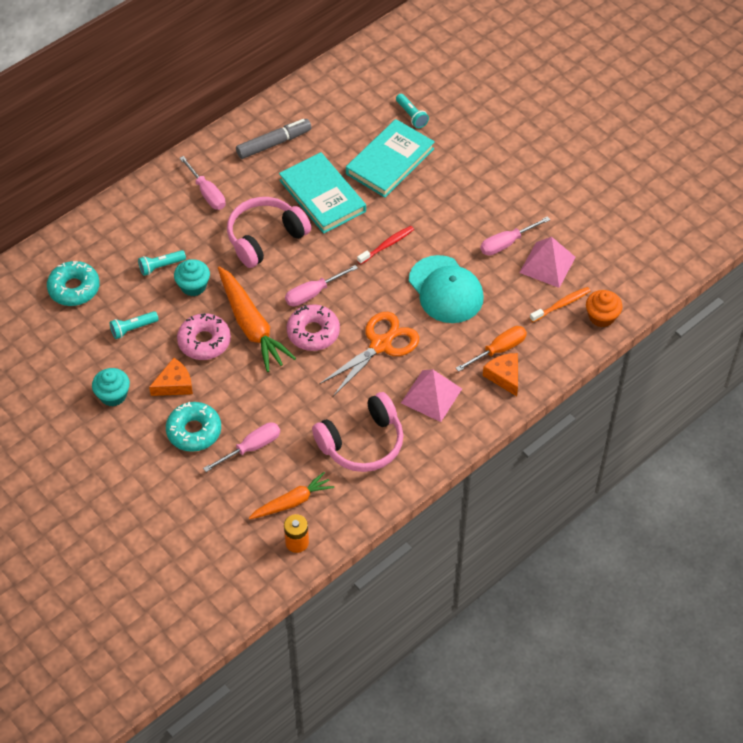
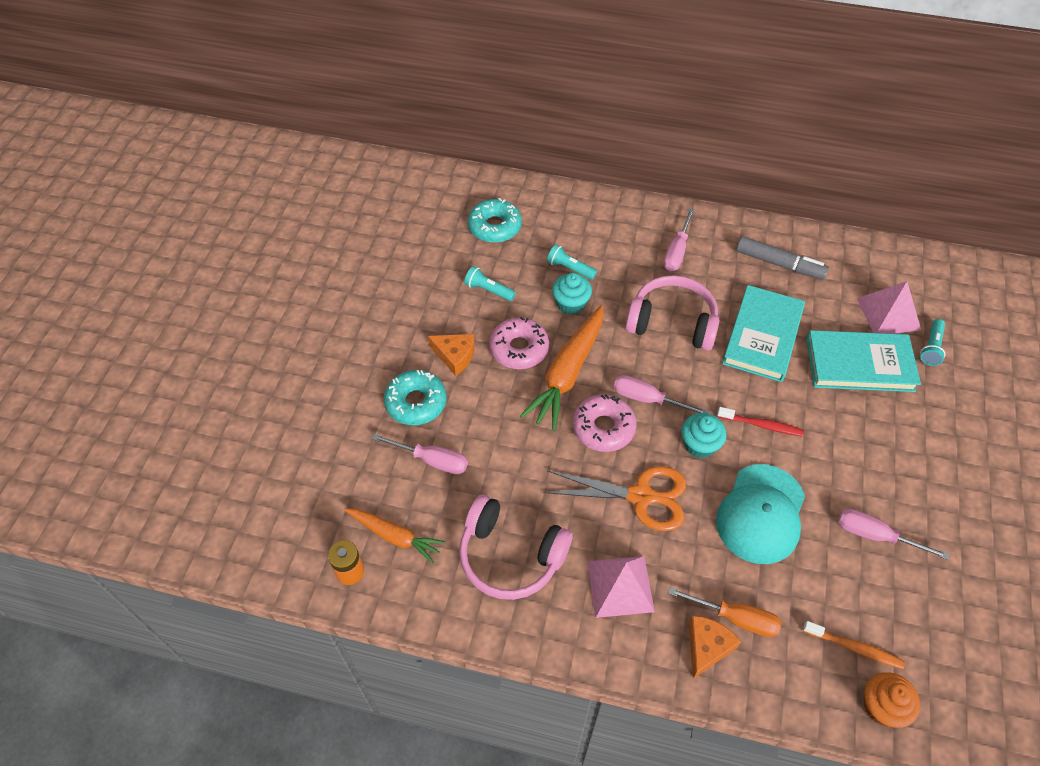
camera: 55 degrees right, 0 degrees up
(113, 395) = (408, 319): turquoise cupcake -> turquoise cupcake (699, 444)
(547, 264) = (891, 596): pink pyramid -> pink pyramid (888, 314)

